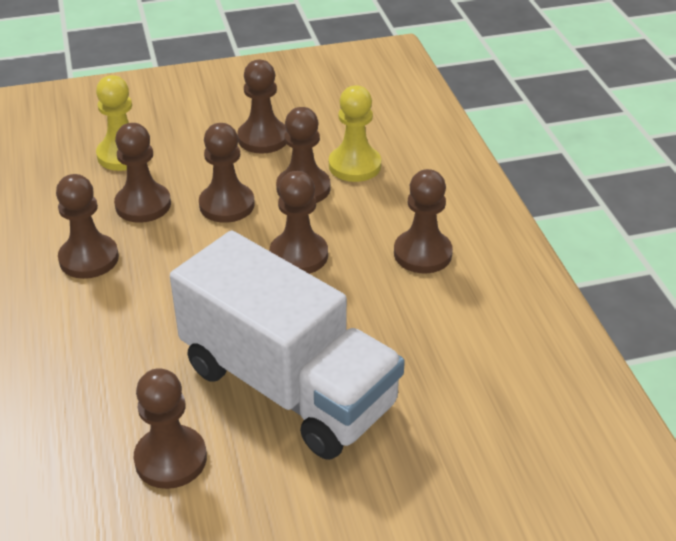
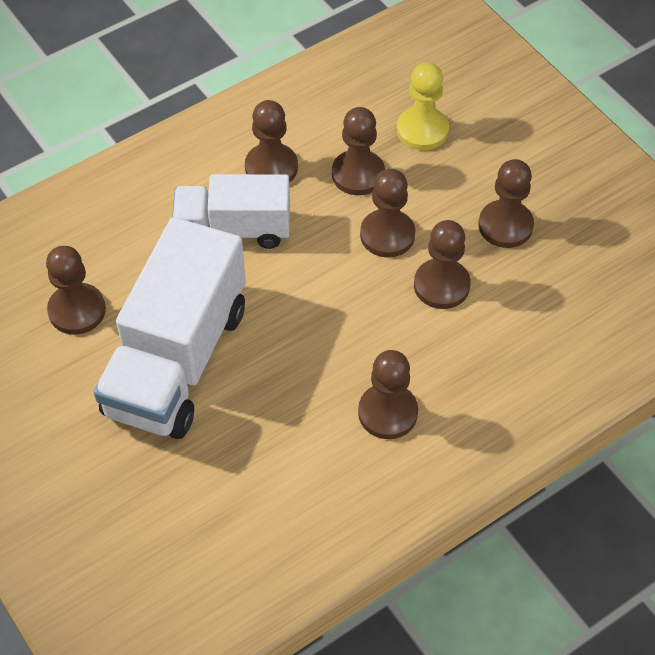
camera: 70 degrees right, 15 degrees up
(147, 304) = (234, 229): none -> white truck
(299, 255) = (341, 314): brown pawn -> none
(354, 166) = (500, 316): yellow pawn -> none

